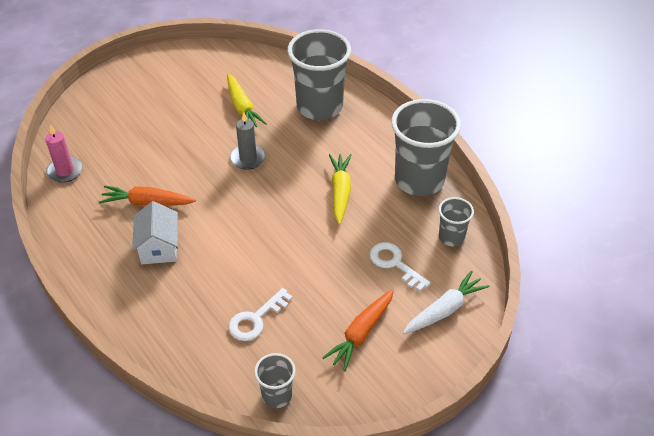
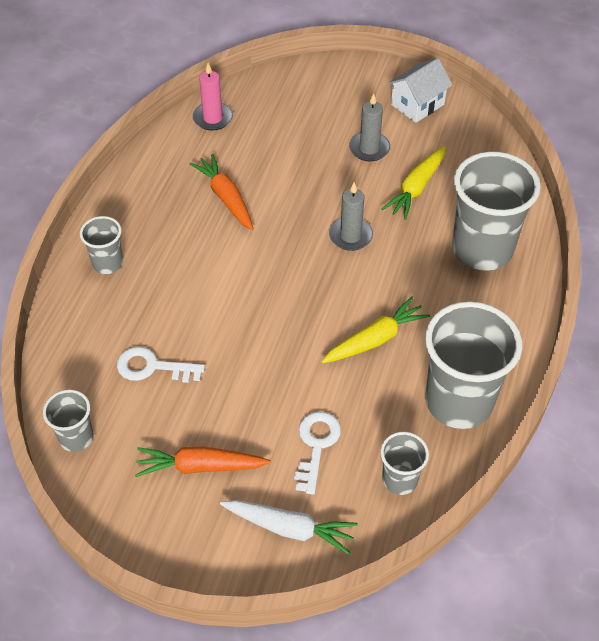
camera: 55 degrees right, 5 degrees up
(136, 299) = (108, 263): none -> grey cup
(159, 247) = (180, 240): white house -> white house (417, 104)
(185, 110) = (369, 148): none -> grey candle

